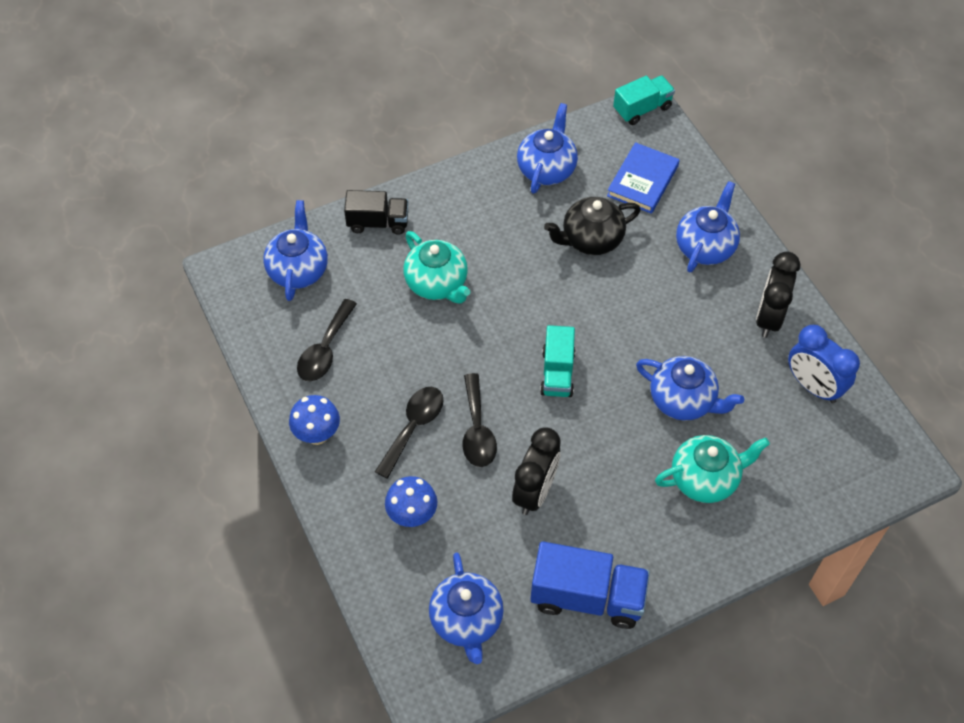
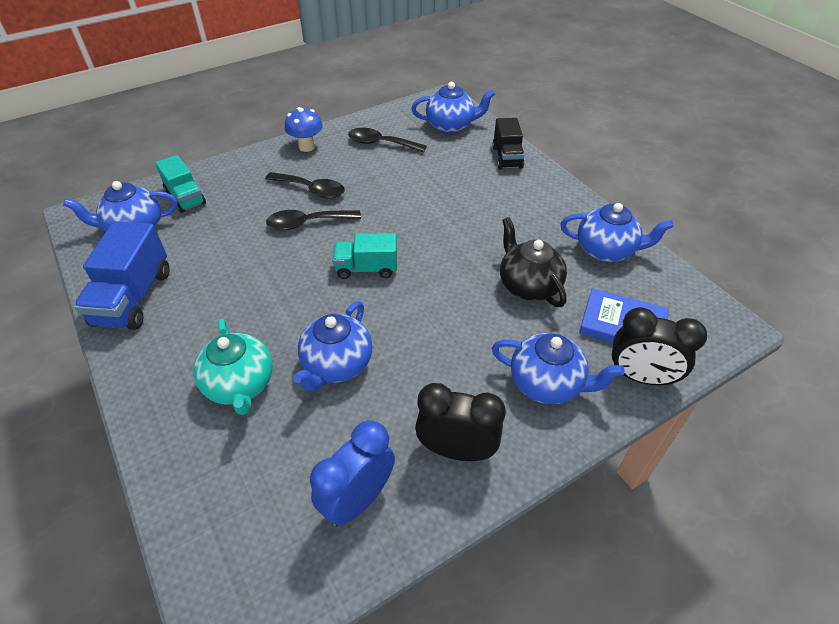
camera: 85 degrees right, 10 degrees down
(412, 516) = (232, 195): blue mushroom -> none
(437, 284) = (452, 192): turquoise teapot -> none
(535, 492) = (243, 260): black clock -> black clock (640, 377)
(642, 109) = (728, 322): turquoise truck -> turquoise truck (185, 197)

